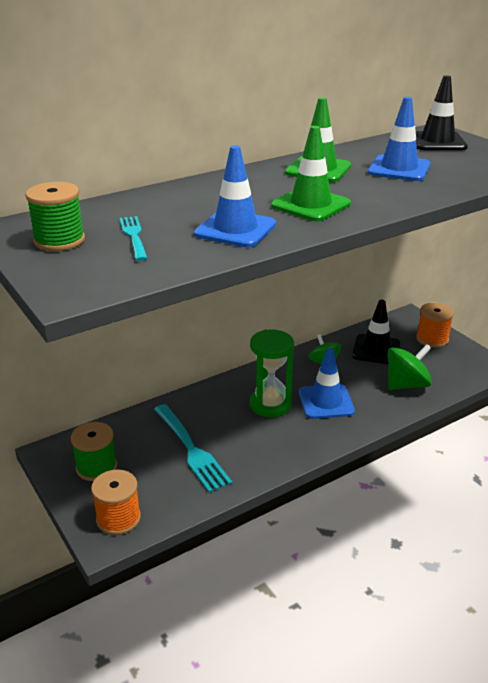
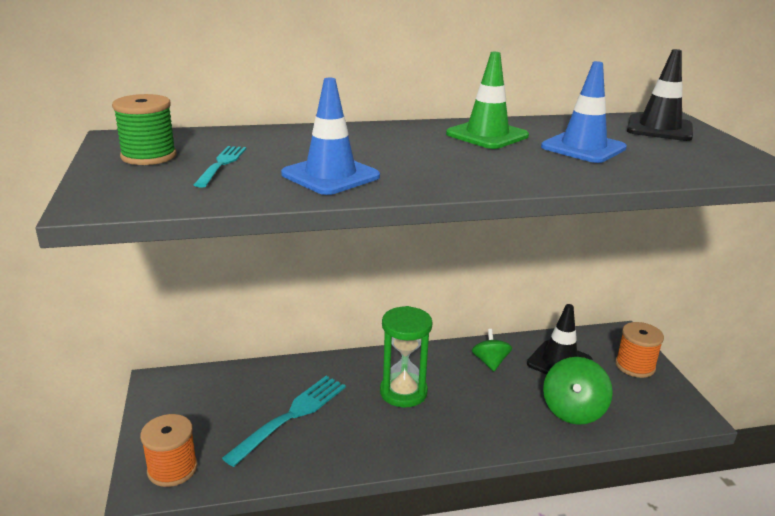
camera: 20 degrees right, 5 degrees down
(96, 467) = (189, 409): green spool -> none
(190, 449) = (291, 417): turquoise fork -> turquoise fork turned 135 degrees counterclockwise
(310, 205) = (440, 166): green traffic cone -> none
(326, 402) = (466, 405): blue traffic cone -> none
(406, 384) = (573, 410): green spinning top -> green spinning top turned 120 degrees clockwise

